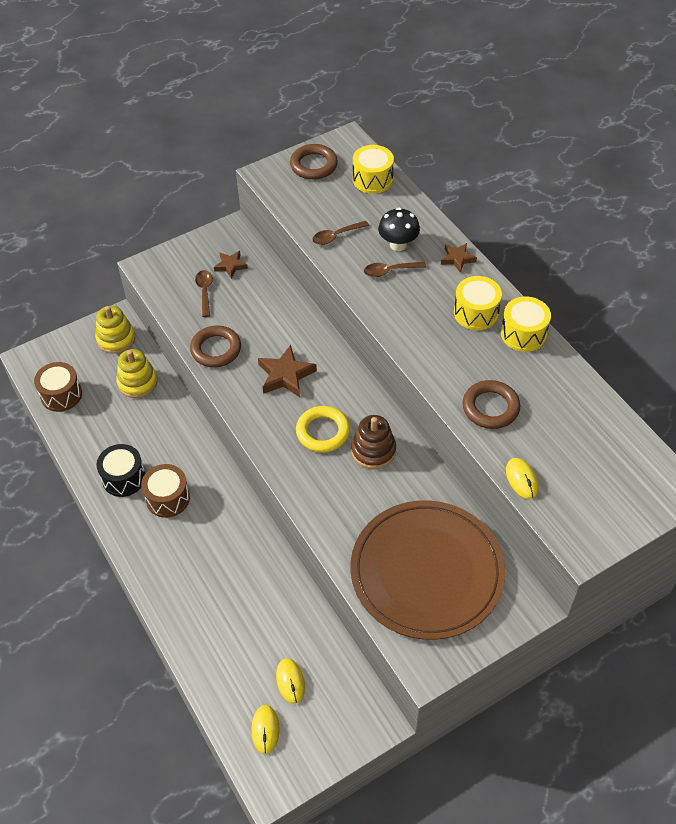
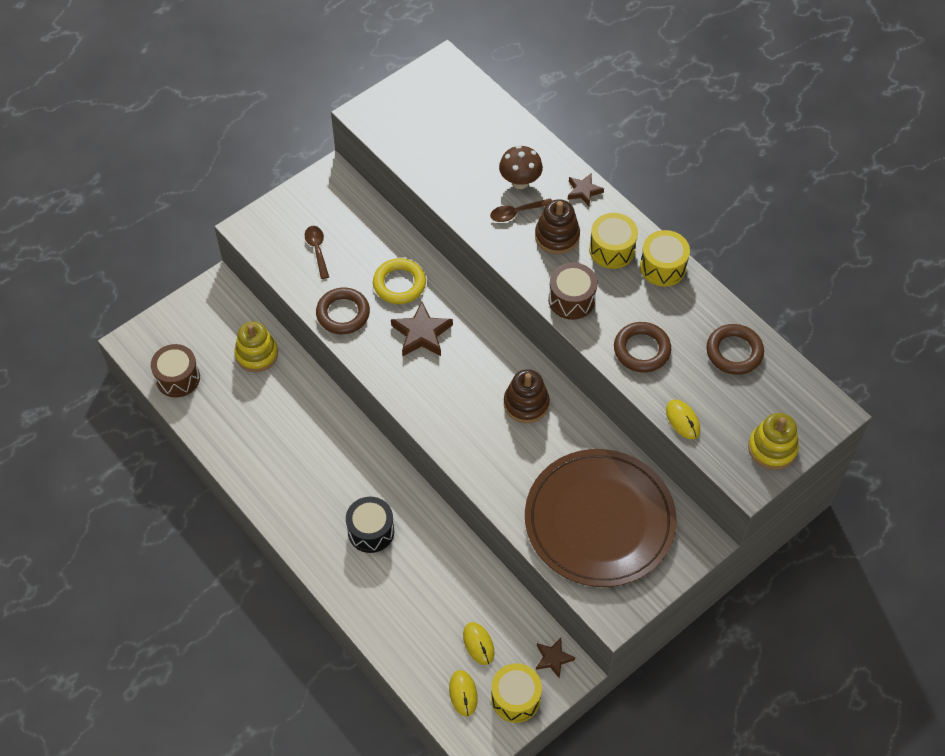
camera: 10 degrees left, 5 degrees up
(116, 339) = (222, 308): yellow stacking toy -> yellow stacking toy (772, 448)
(124, 478) = (266, 460): black drum -> black drum (371, 531)
(168, 498) = (317, 476): brown drum -> brown drum (571, 299)
(230, 266) = (338, 217): brown star -> brown star (553, 658)
(313, 165) = (414, 98): brown ring -> brown ring (734, 352)
(323, 432) = (471, 390): yellow ring -> yellow ring (399, 284)
(336, 236) = (453, 179): brown spoon -> none
(372, 179) = (480, 108): yellow drum -> yellow drum (515, 698)
(398, 244) = (520, 182): black mushroom -> brown mushroom
(424, 295) = (557, 236): none -> brown stacking toy

